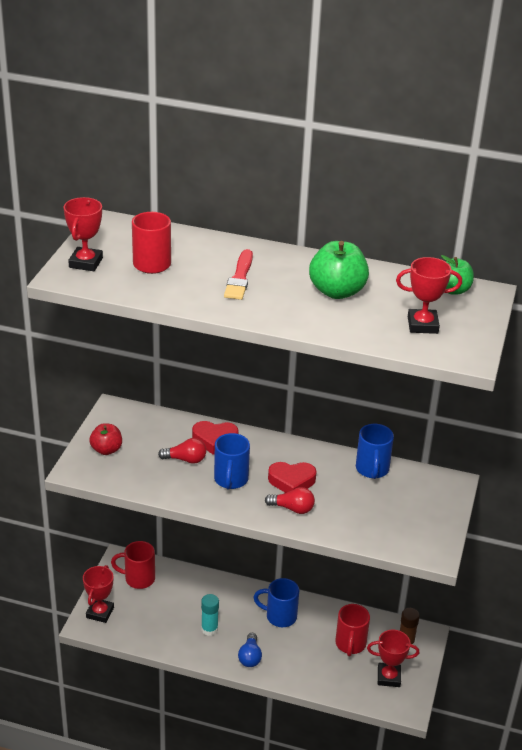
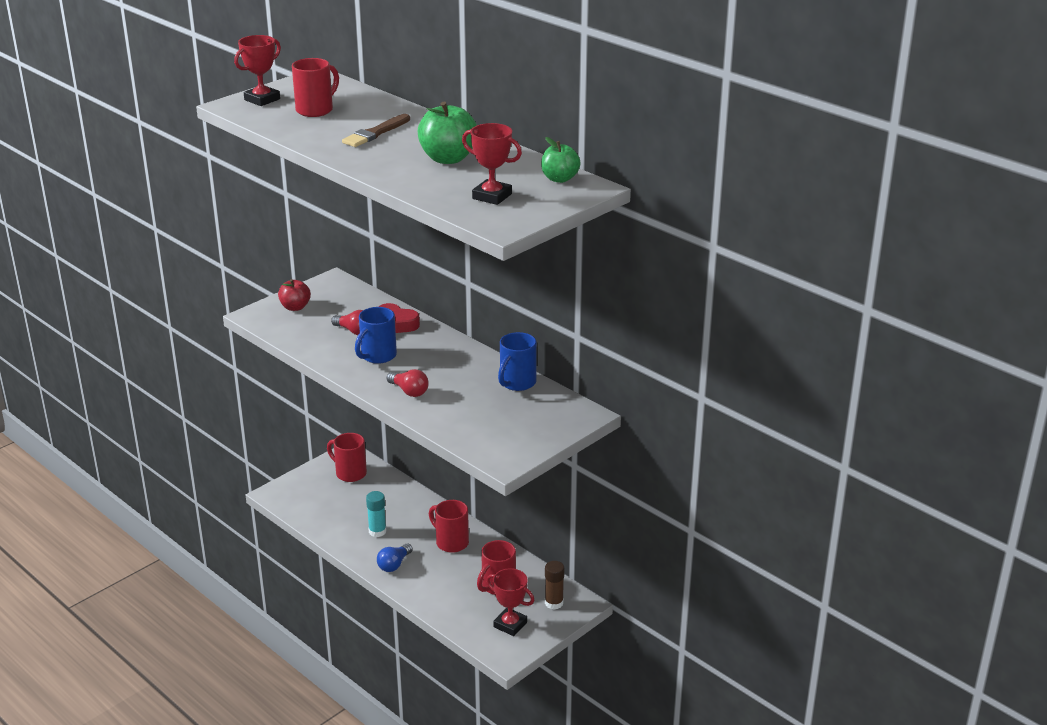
camera: 30 degrees right, 5 degrees down
(100, 612) = (294, 488): red trophy -> none
(240, 277) = (376, 133): red brush -> brown brush
(279, 616) = (451, 542): blue mug -> red mug
(291, 481) = (431, 371): red heart -> none

